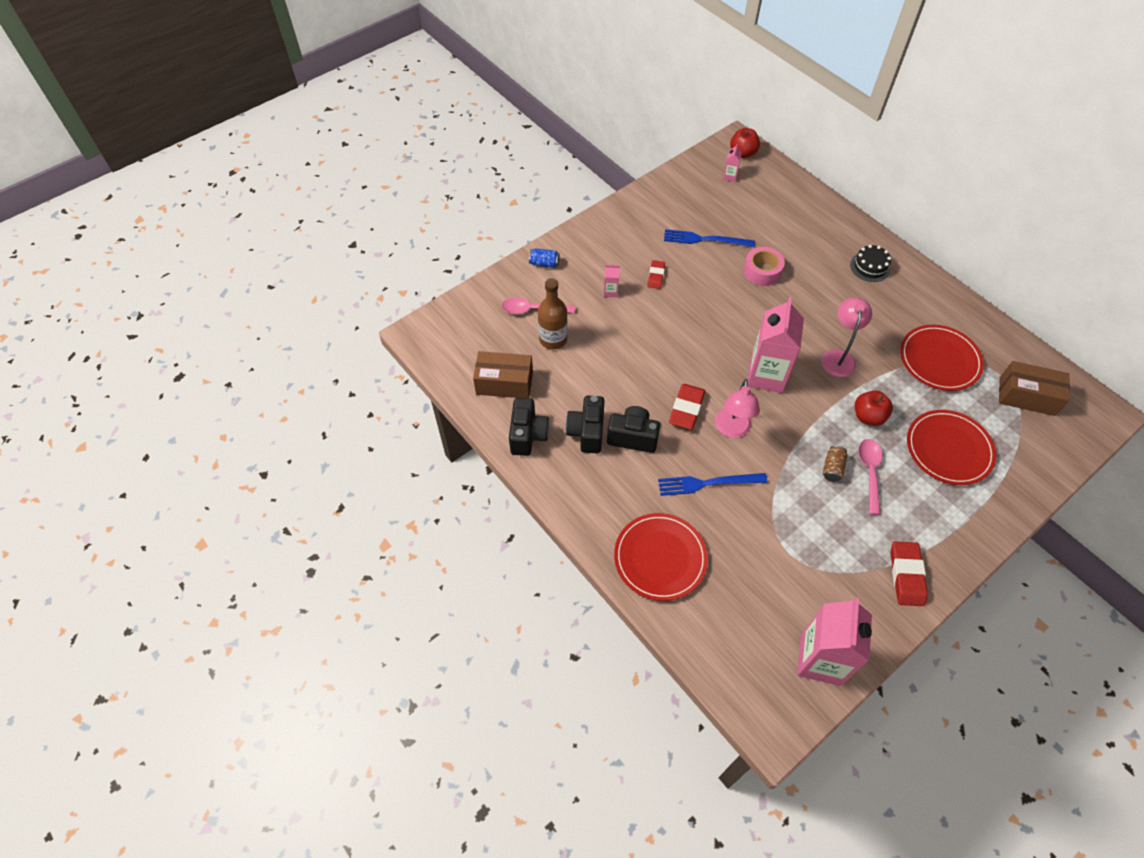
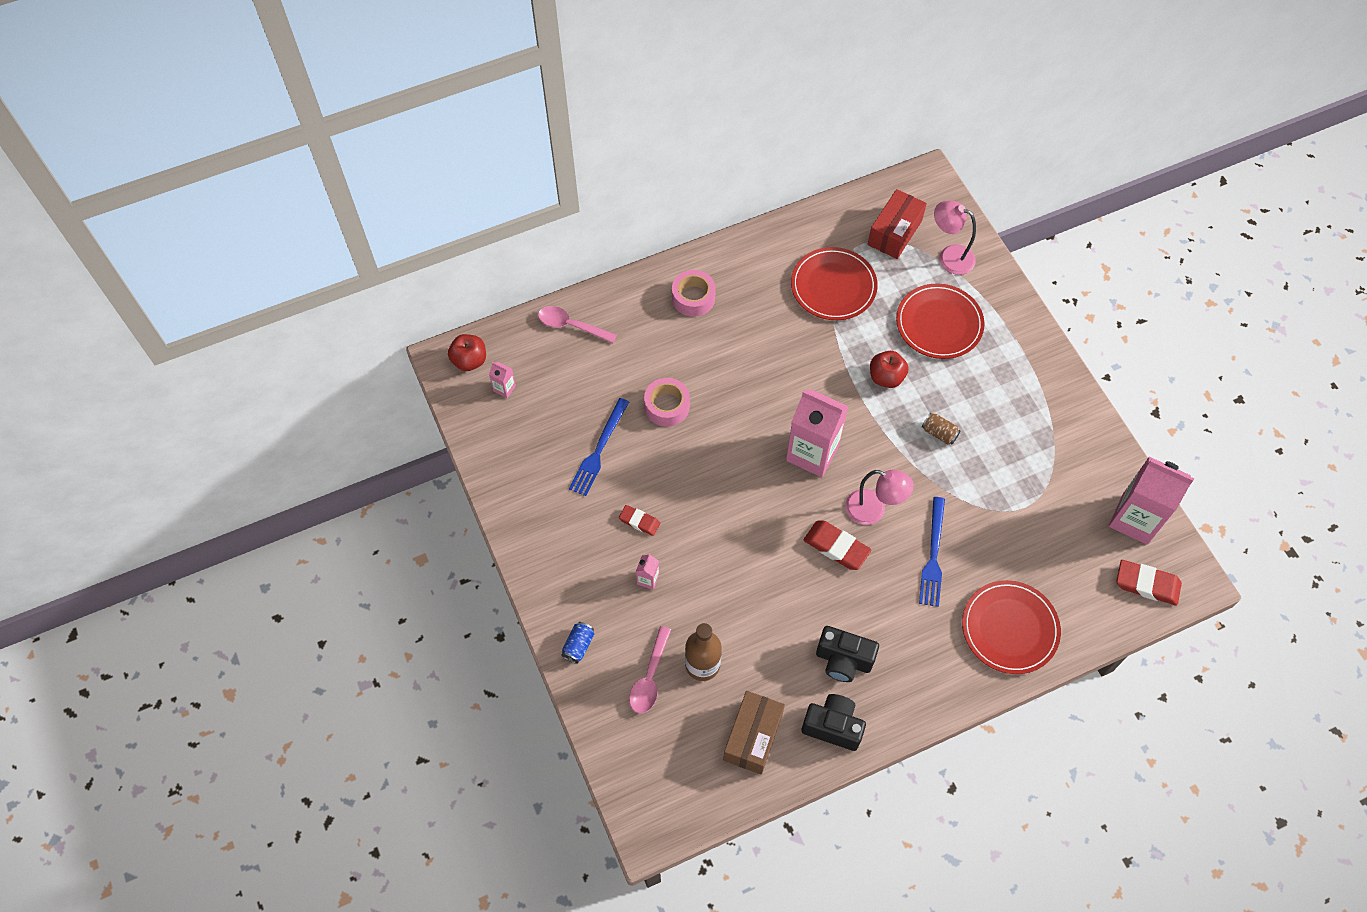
camera: 75 degrees left, 5 degrees up
(633, 437) = (860, 613): black camera -> none
(838, 357) = (806, 375): pink lamp -> pink lamp (949, 256)
(869, 472) = (950, 402): pink spoon -> pink spoon (571, 326)
(870, 267) = (693, 298): black cake -> pink tape
(906, 575) = (1064, 415): red eraser -> red eraser (1147, 584)
(1026, 396) = (894, 232): brown box -> red box

